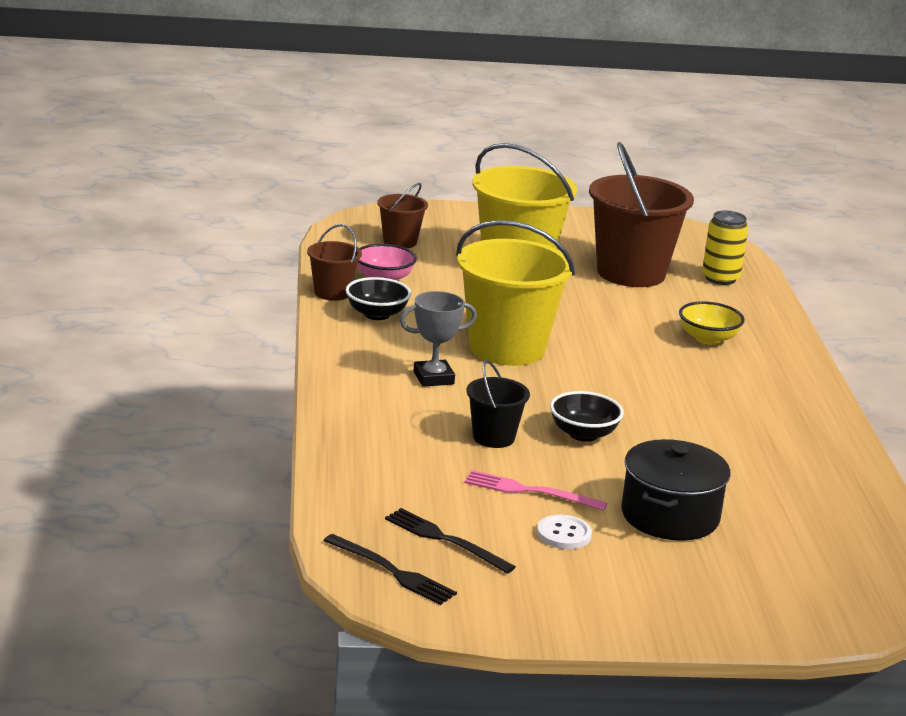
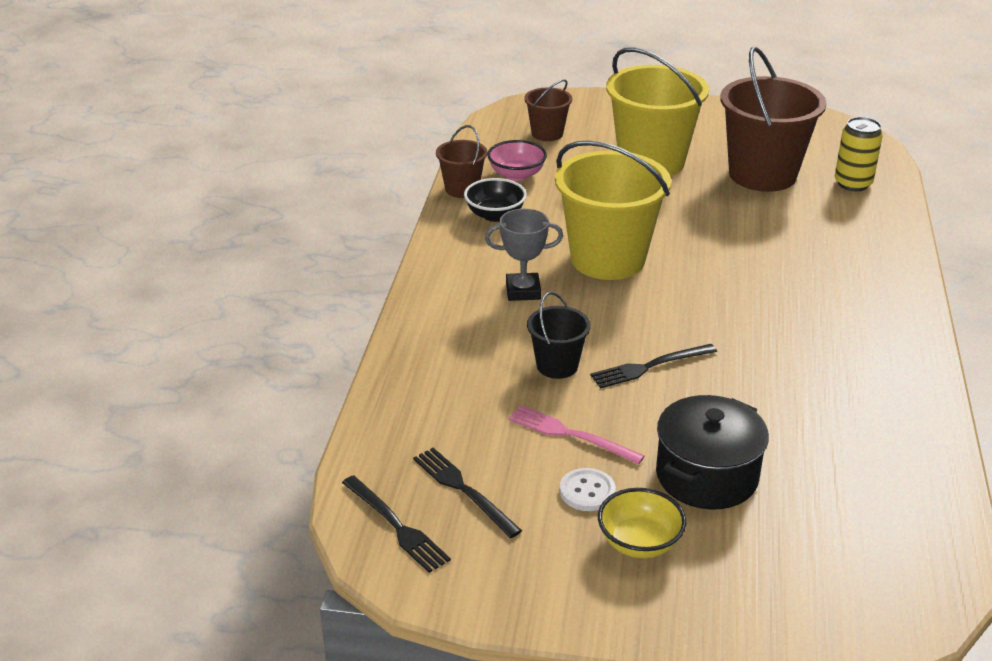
camera: 15 degrees right, 10 degrees up
(583, 434) = (650, 366): black bowl -> black fork
(708, 339) = (817, 255): yellow bowl -> yellow bowl (639, 543)

